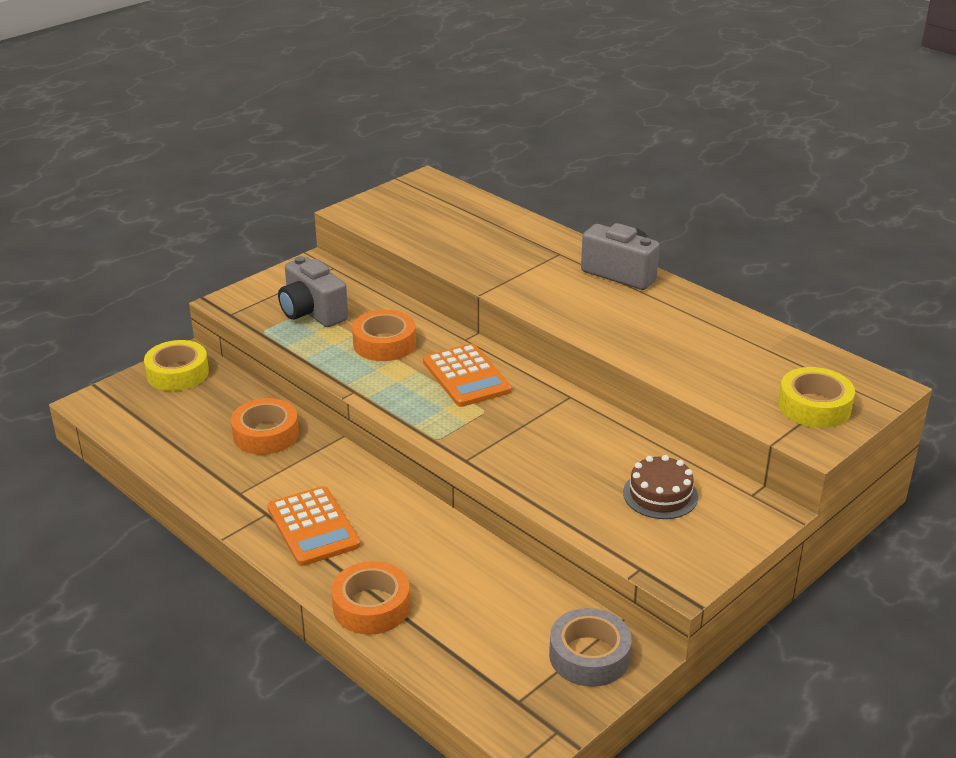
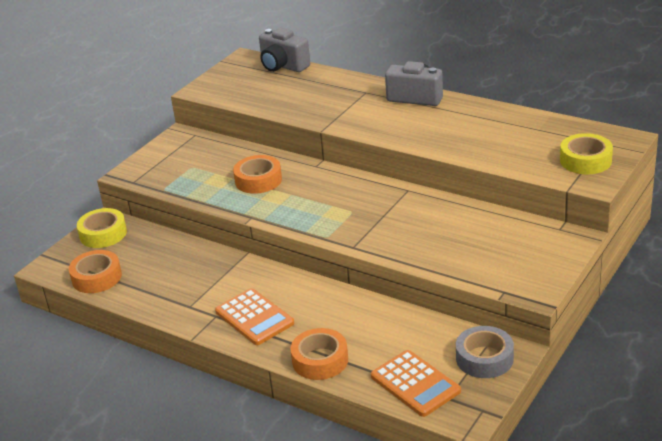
camera: 10 degrees left, 0 degrees up
(266, 434) = (190, 263): orange tape -> orange tape (97, 277)
(312, 313) = (194, 169): grey camera -> grey camera (283, 66)
(466, 376) = (328, 191): orange calculator -> orange calculator (415, 384)
(660, 494) = (498, 242): brown cake -> none

